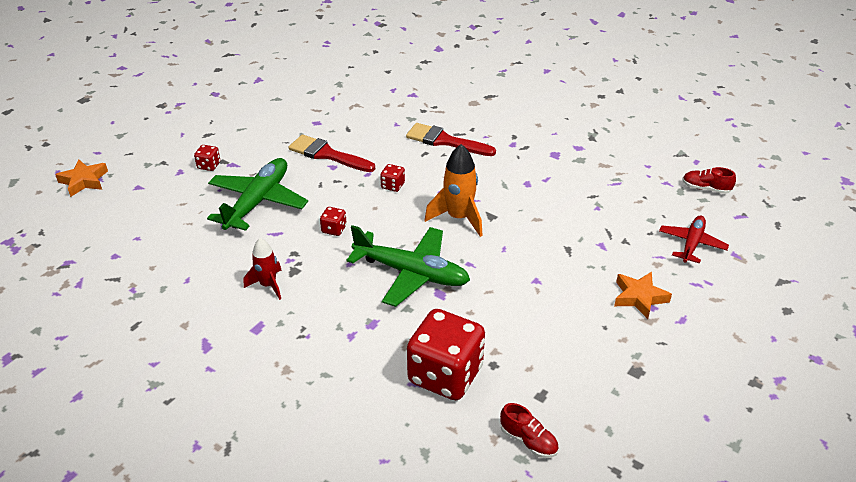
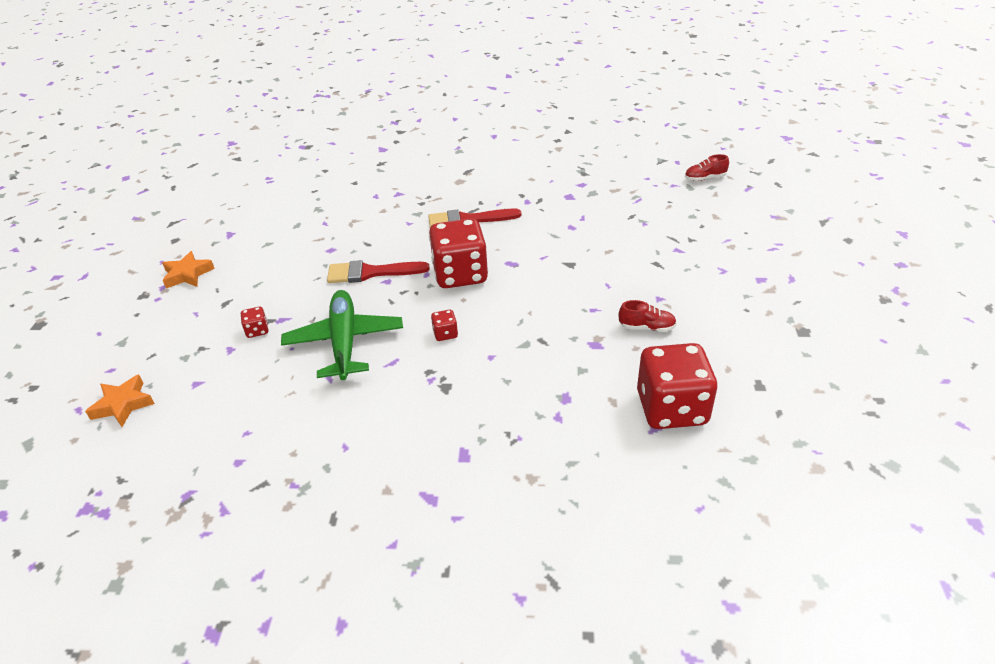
camera: 30 degrees left, 0 degrees up
(268, 285) = (434, 411): red rocket -> none
(392, 186) = (460, 274): red dice -> red dice, size x2.44
(411, 273) = (554, 339): green plane -> none
(458, 218) = (545, 277): orange rocket -> none
(528, 441) = (789, 426): red shoe -> red shoe (646, 327)
(639, 297) = (746, 276): orange star -> orange star (187, 274)
(692, 244) = (738, 221): red plane -> none

